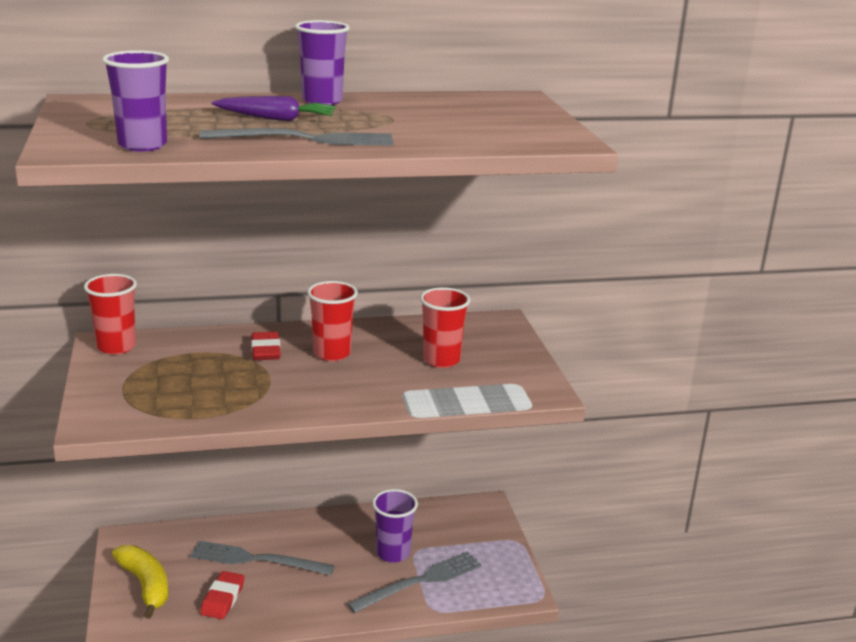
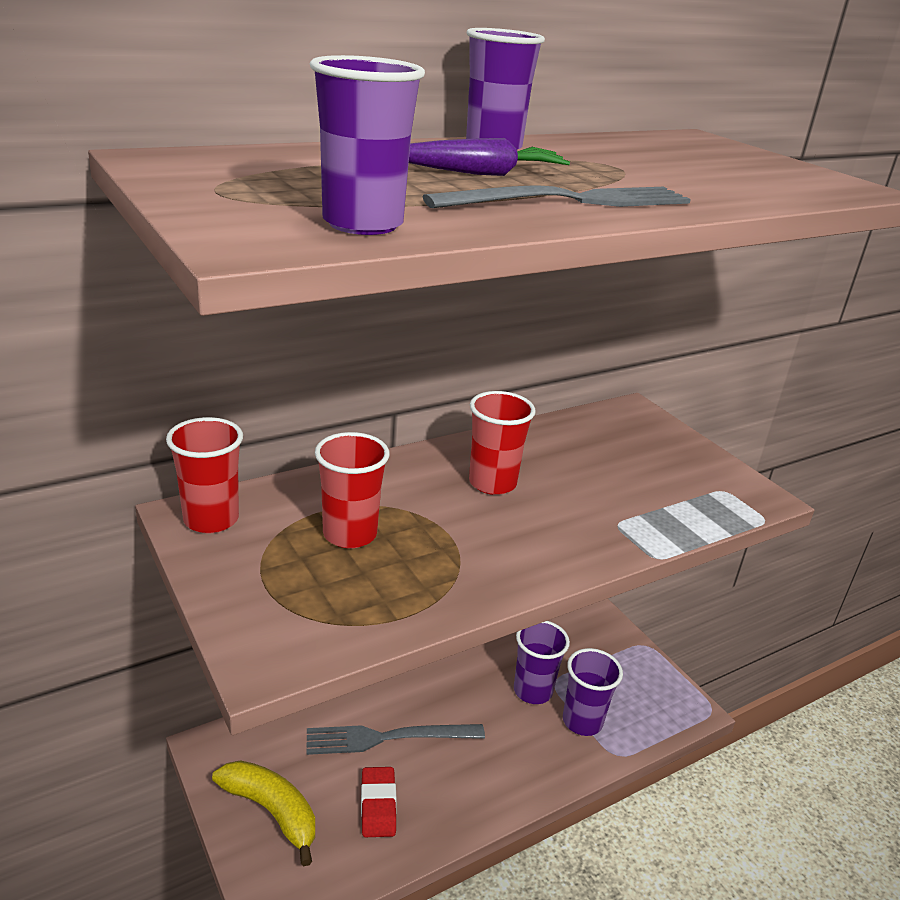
camera: 20 degrees left, 5 degrees up
(265, 350) = (411, 492): red eraser -> none
(420, 581) = (582, 721): grey fork -> purple cup
(441, 360) = (619, 472): red cup -> red cup (350, 534)

